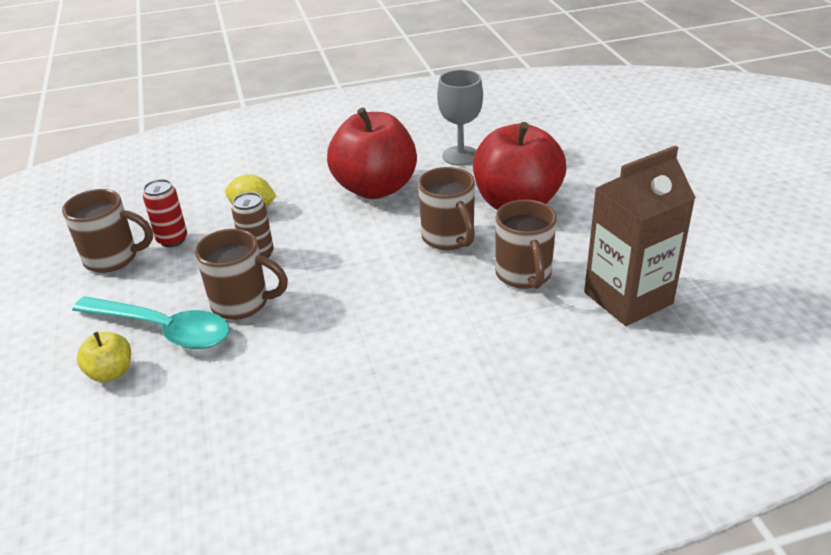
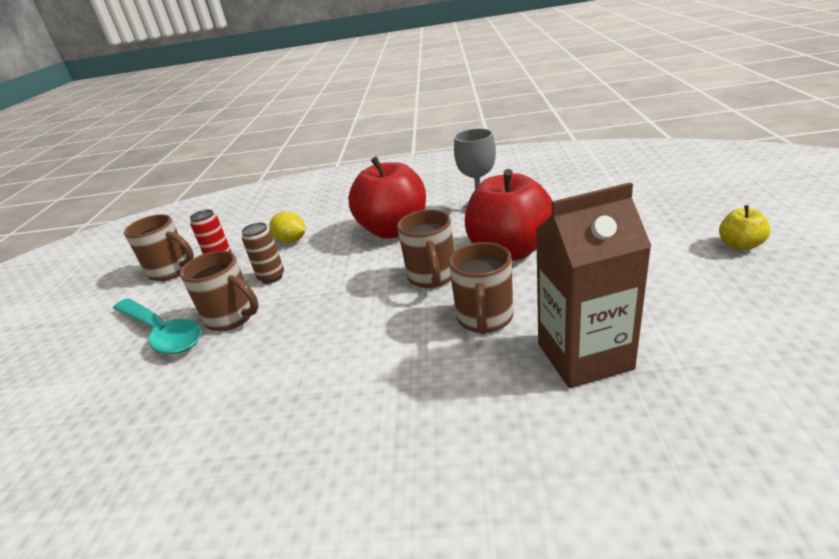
camera: 20 degrees right, 5 degrees down
(111, 372) = (100, 365): yellow apple -> yellow apple (740, 245)

